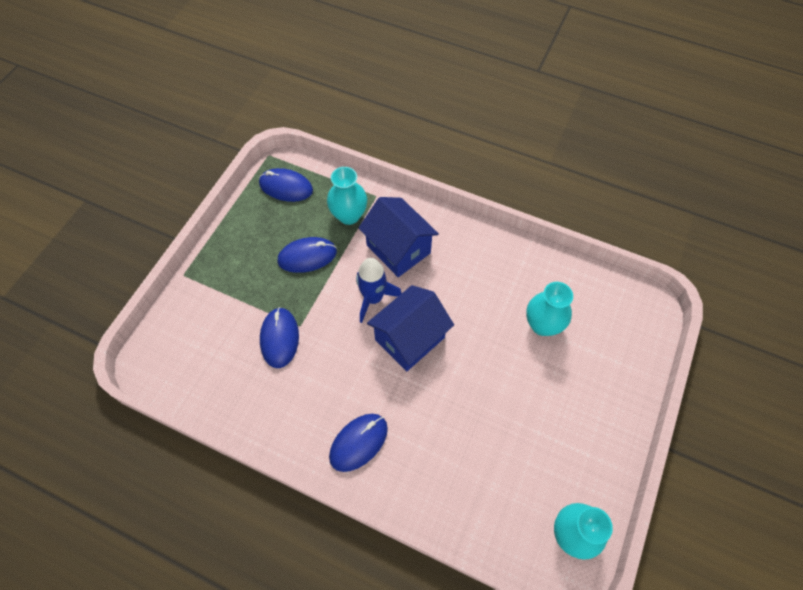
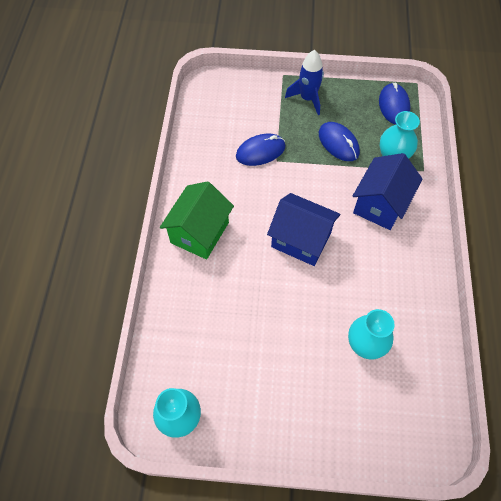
camera: 70 degrees right, 0 degrees up
(358, 442) = (200, 232): blue mouse -> green house
(373, 298) = (324, 202): blue rocket -> blue rocket (307, 99)

